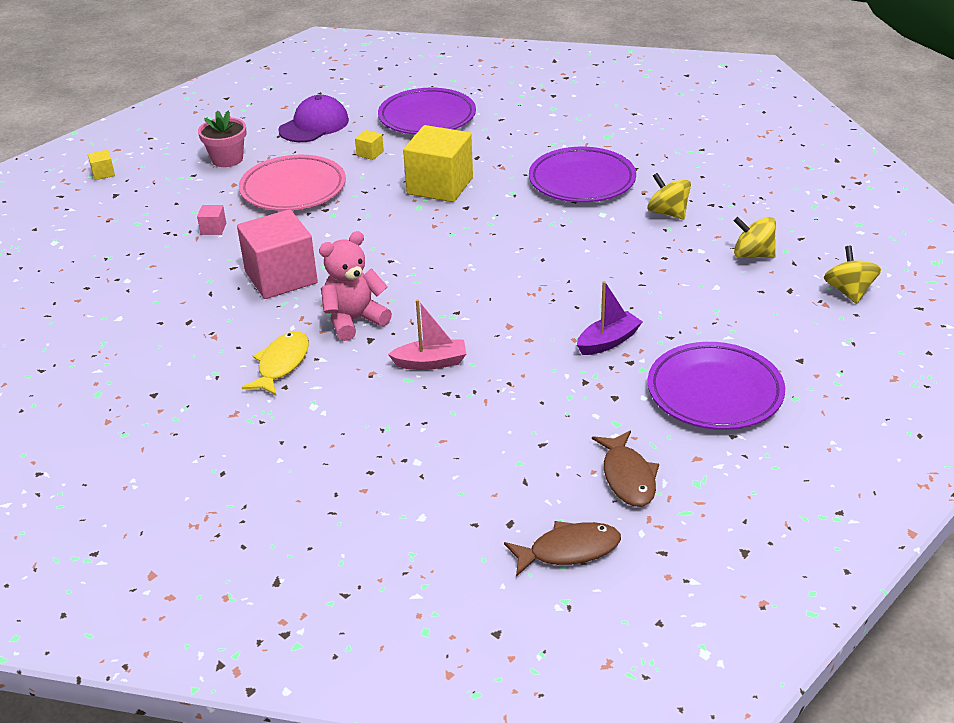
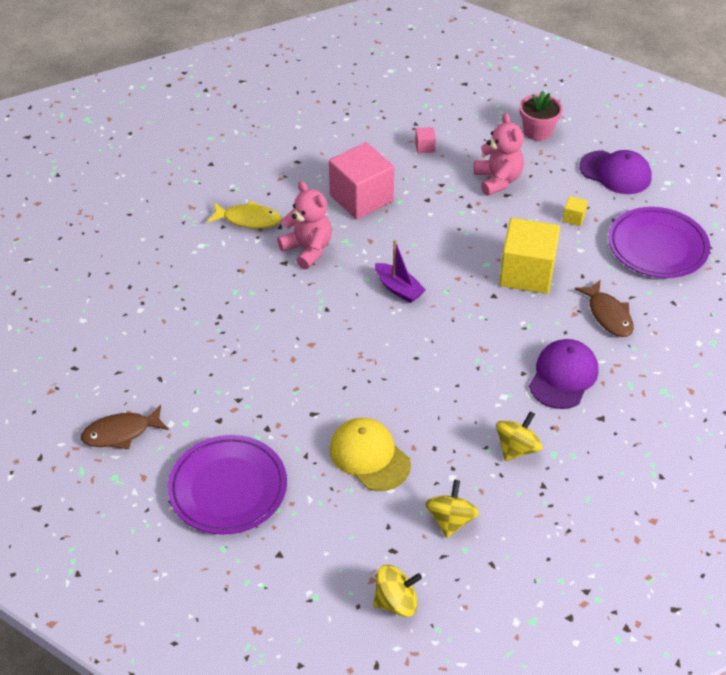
camera: 80 degrees right, 10 degrees up
(103, 173) = (495, 69): yellow cube -> none
(293, 189) = (498, 180): pink plate -> pink teddy bear
(431, 362) = (256, 302): pink boat -> none
(569, 550) = (45, 402): brown fish -> brown fish (608, 315)
(582, 181) = (563, 376): purple plate -> purple cap
(608, 341) = (294, 412): purple boat -> purple boat (398, 289)
(673, 296) = (369, 456): none -> yellow cap

